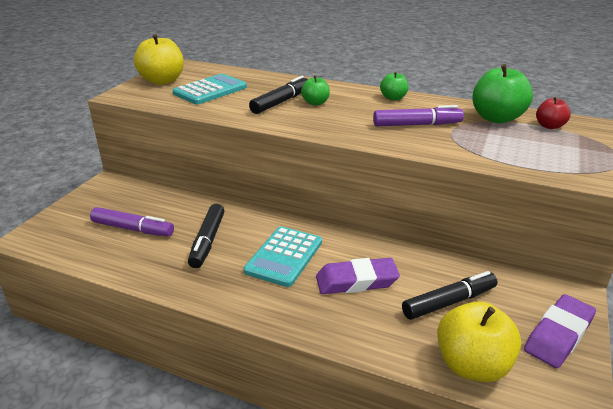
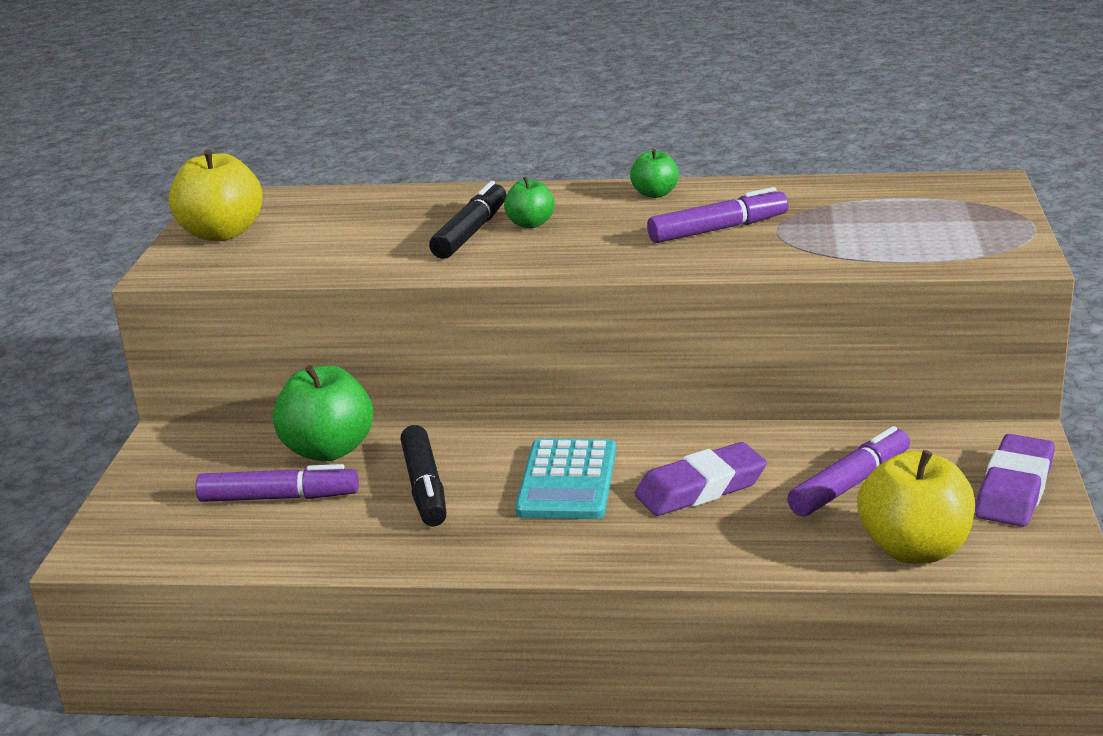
camera: 15 degrees left, 5 degrees down
(210, 90) = (327, 234): turquoise calculator -> none
(449, 302) = (850, 484): black marker -> purple marker
(496, 118) = (835, 198): green apple -> green apple (328, 450)
(549, 126) = (918, 196): red apple -> none

